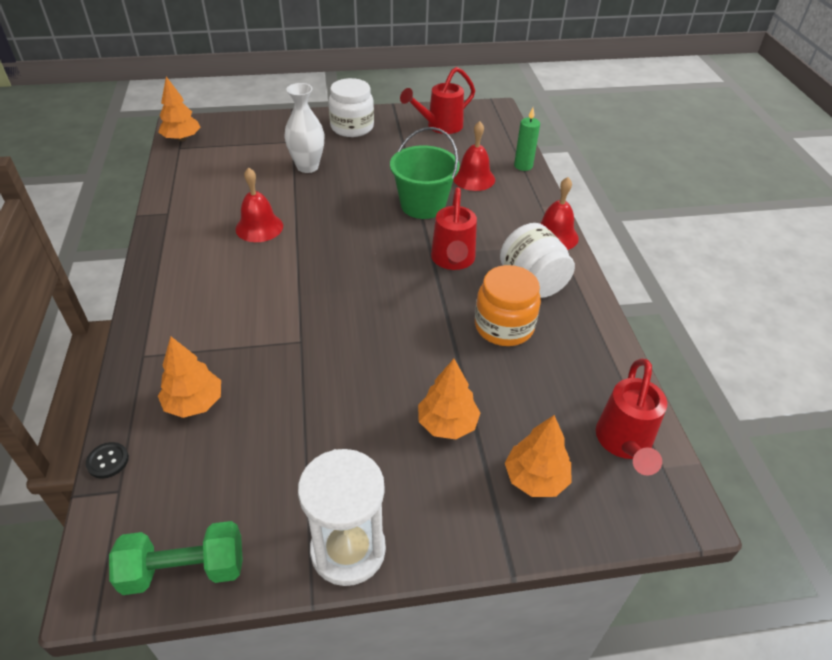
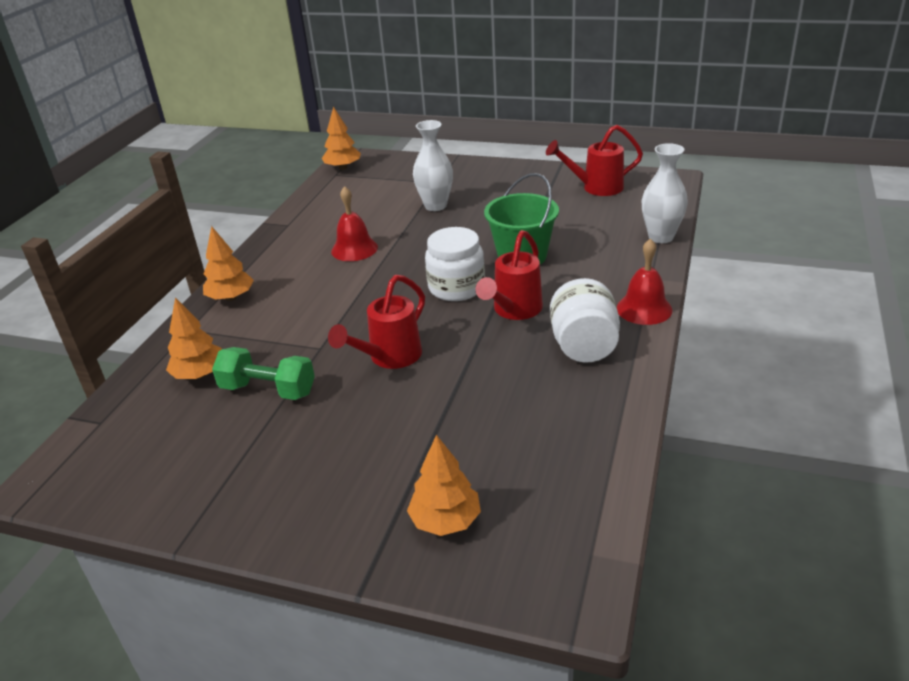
camera: 30 degrees right, 10 degrees down
(108, 461) = (108, 399): black button -> none
(184, 569) = (102, 493): green dumbbell -> green dumbbell (268, 390)
(348, 550) = (233, 522): white hourglass -> none
(352, 127) = (504, 177): white jar -> white jar (456, 287)
(447, 424) = (397, 449): orange tree -> orange tree (231, 297)
(473, 178) = (595, 240): red bell -> none
(504, 326) = (520, 380): orange jar -> none
(523, 166) = (661, 237): green candle -> white vase
(624, 444) = (564, 519): red watering can -> red watering can (389, 358)

